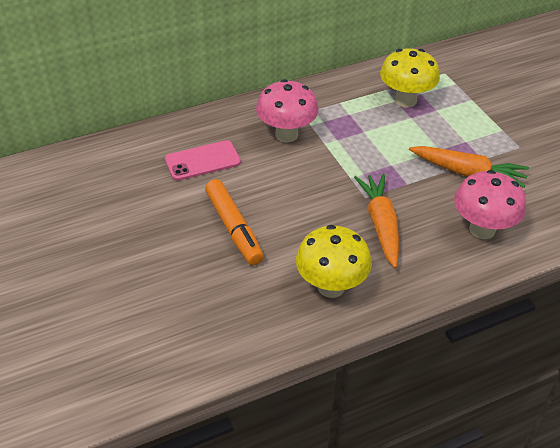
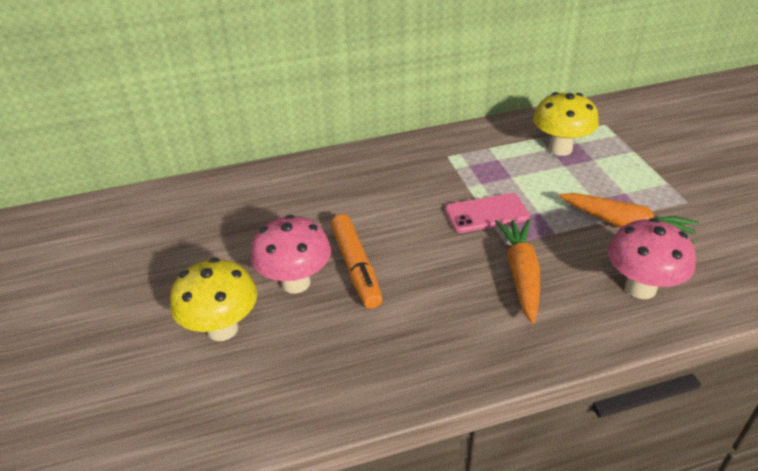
camera: 10 degrees right, 5 degrees down
(202, 161) = (335, 197): pink phone -> pink phone (486, 213)
(286, 135) = (428, 176): pink mushroom -> pink mushroom (296, 282)
(331, 286) = (456, 339): yellow mushroom -> yellow mushroom (222, 329)

